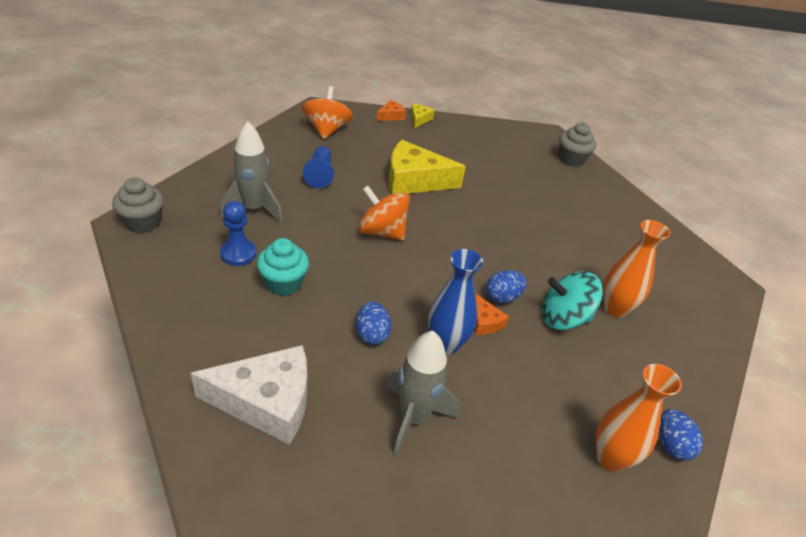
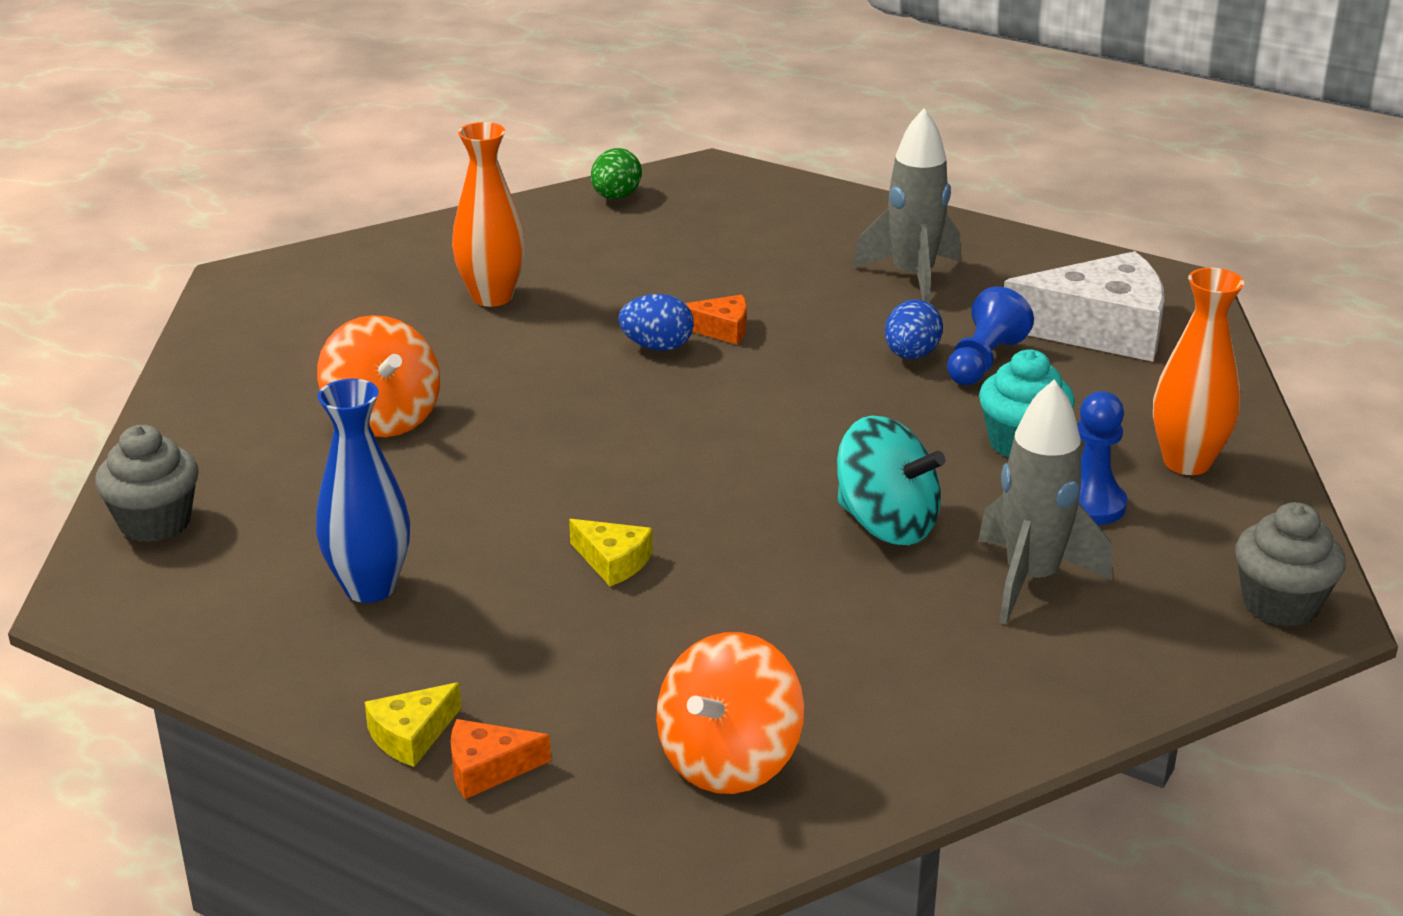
camera: 145 degrees left, 10 degrees down
(267, 402) = (1099, 329): white cheese -> white cheese turned 150 degrees clockwise
(320, 174) = (834, 626): blue pawn -> blue pawn (984, 361)
(382, 231) = (782, 479): orange spinning top -> orange spinning top (383, 418)
(414, 180) = (613, 561): yellow cheese -> yellow cheese, size x0.46
(446, 344) = (806, 322): blue vase -> blue vase (370, 587)
(485, 322) = (721, 329): orange cheese -> orange cheese turned 90 degrees clockwise
(563, 318) = (591, 306): turquoise spinning top -> turquoise spinning top (886, 524)
(610, 458) = (702, 206): orange vase -> orange vase (1187, 462)
(671, 445) = (616, 197): blue egg -> green egg

